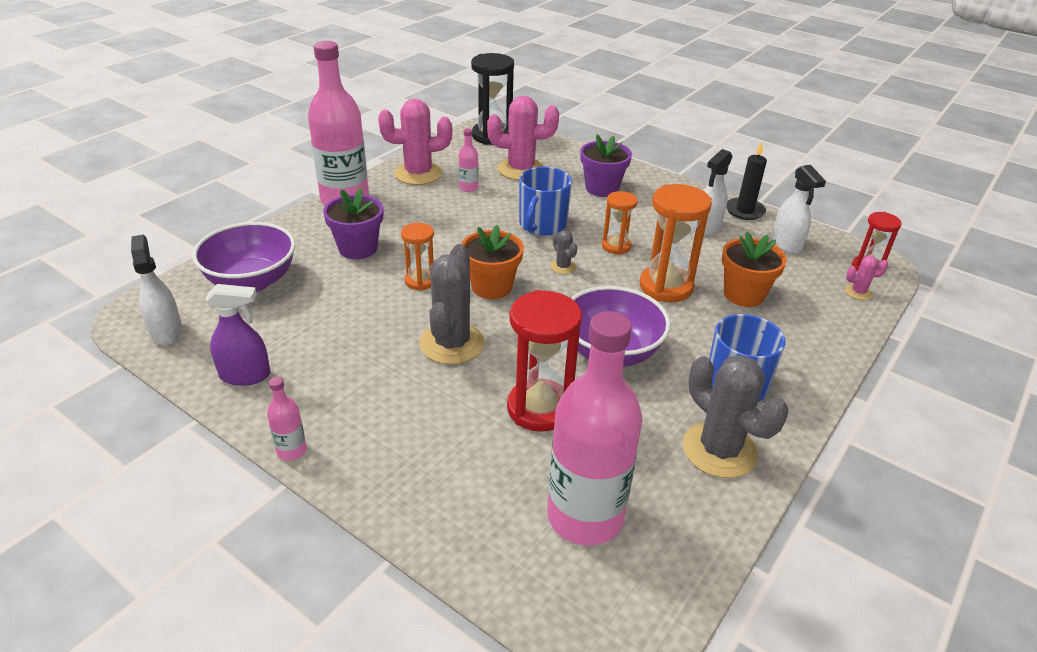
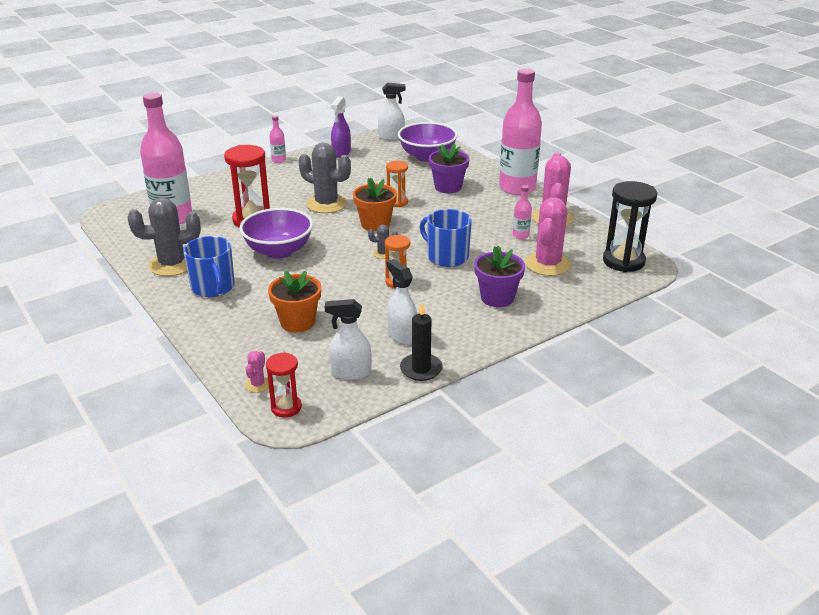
camera: 110 degrees right, 5 degrees down
(666, 287) = (331, 290): orange hourglass -> none

